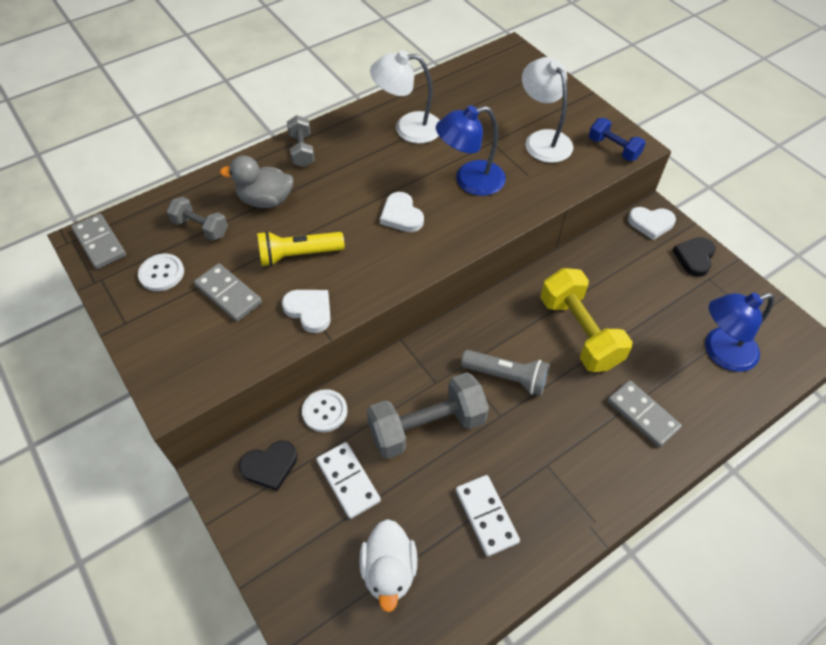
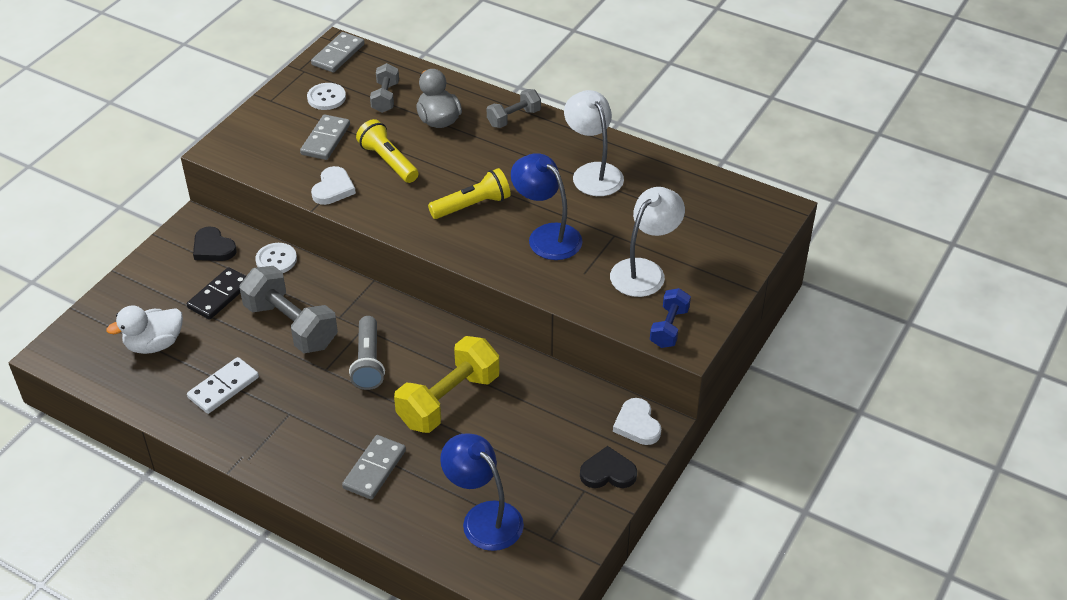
camera: 65 degrees right, 10 degrees down
(348, 481) = (219, 295): white domino -> black domino
(401, 215) = (472, 205): white heart -> yellow flashlight

